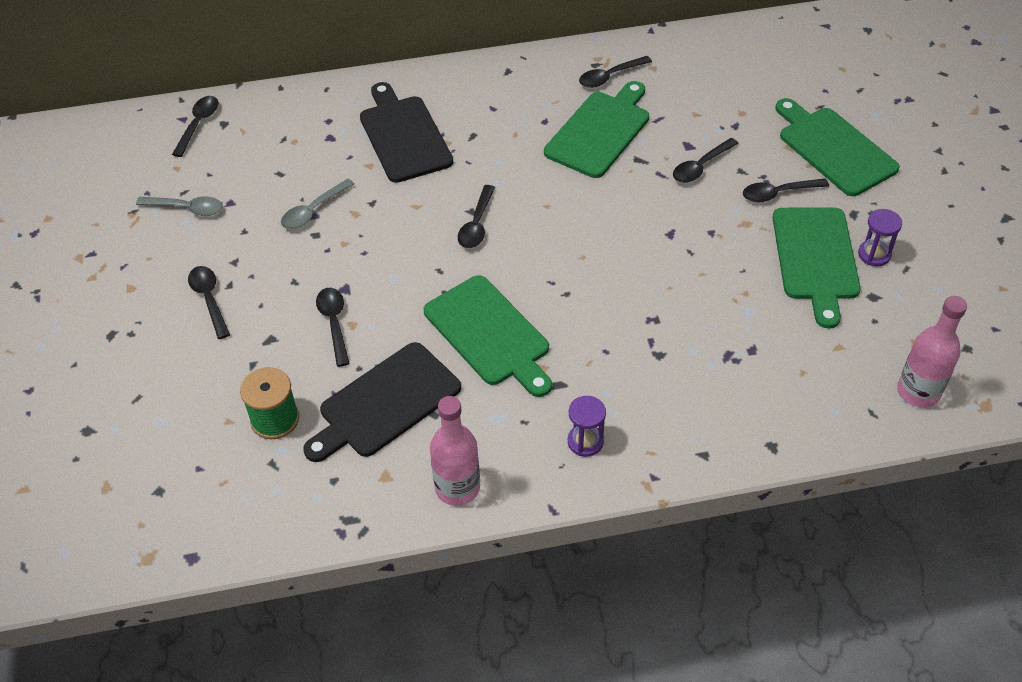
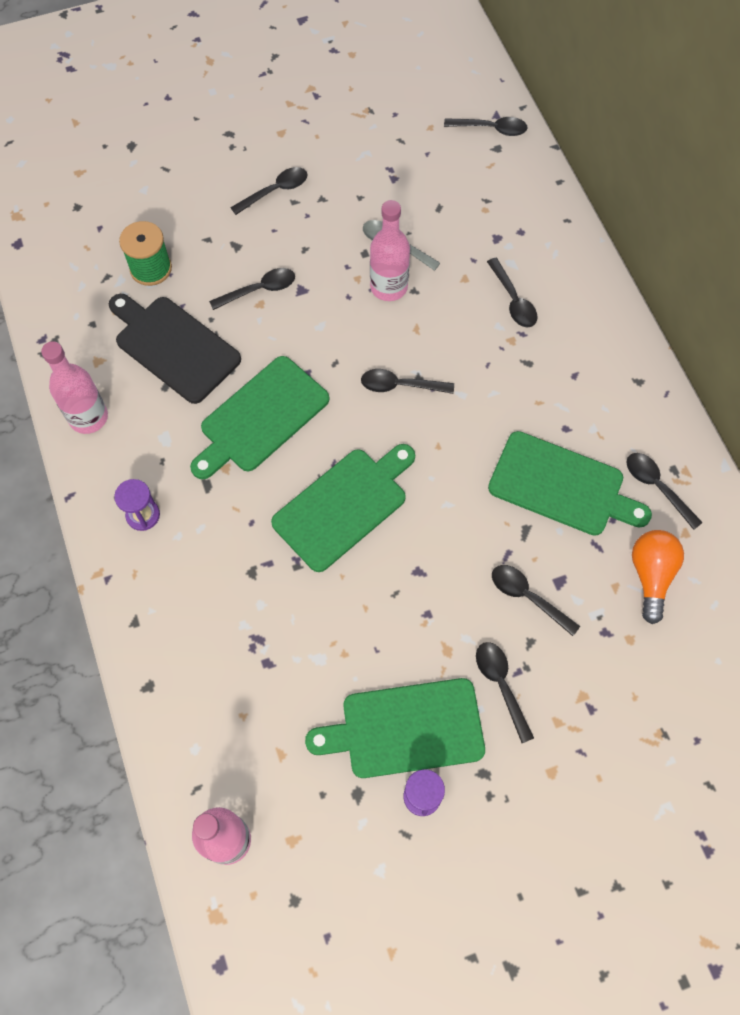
camera: 80 degrees right, 15 degrees up
(187, 208) = (380, 148): grey spoon -> none
(362, 220) = (388, 287): none -> pink bottle
(404, 136) = (513, 300): black cutting board -> black spoon
(688, 92) = (651, 575): none -> orange light bulb
(834, 148) = (591, 750): green cutting board -> green cutting board (344, 506)

